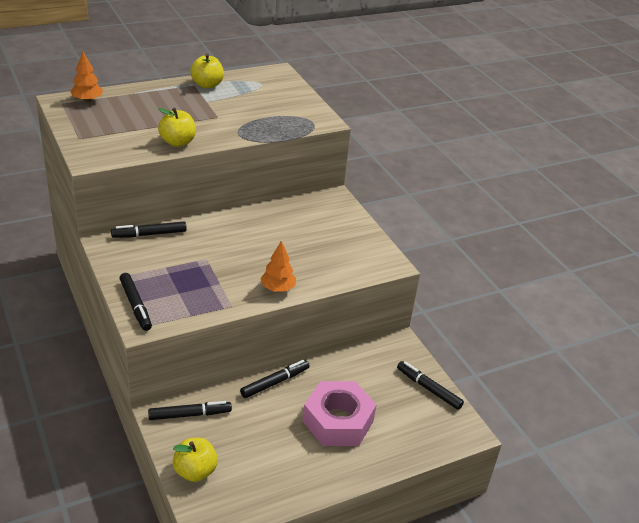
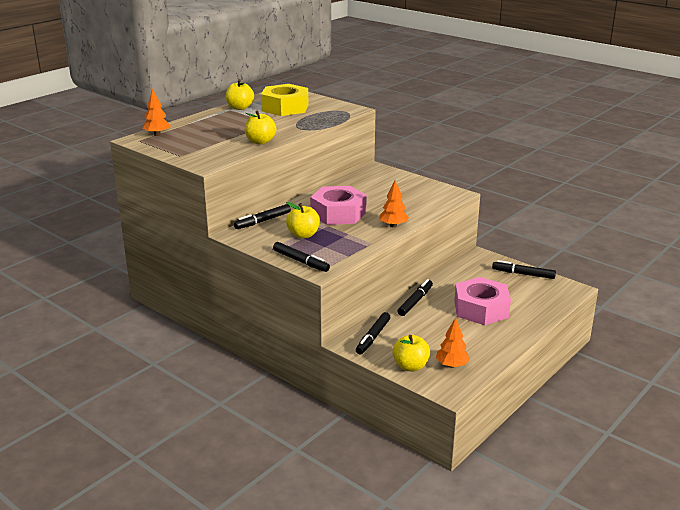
camera: 20 degrees left, 10 degrees down
(172, 268) = (303, 235): none -> yellow apple
(190, 415) = (373, 337): black marker -> black marker turned 150 degrees clockwise
(235, 250) = (338, 213): none -> pink nut
(239, 488) = (451, 365): none -> orange tree
(254, 98) = (285, 108): none -> yellow nut

